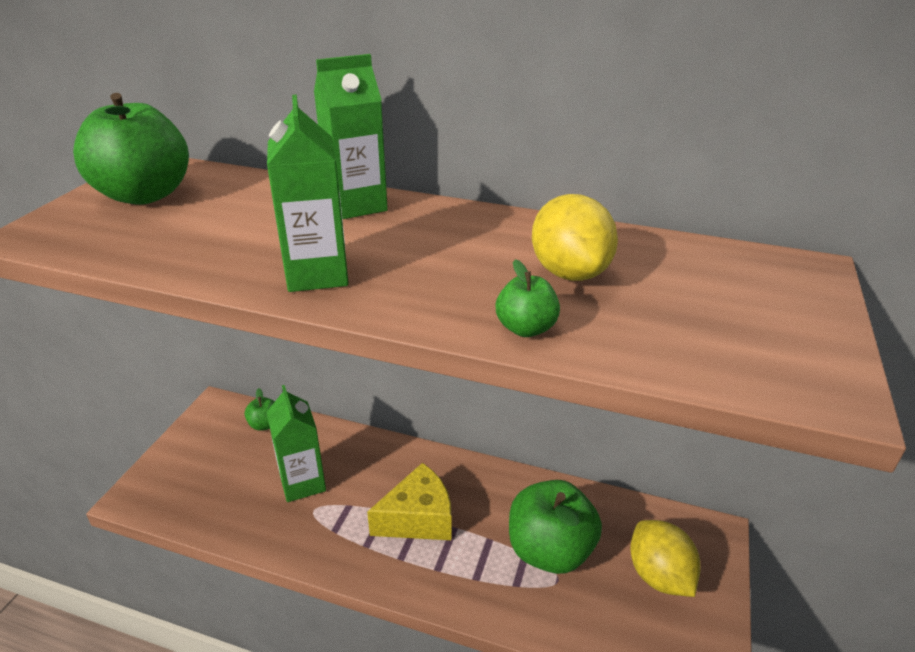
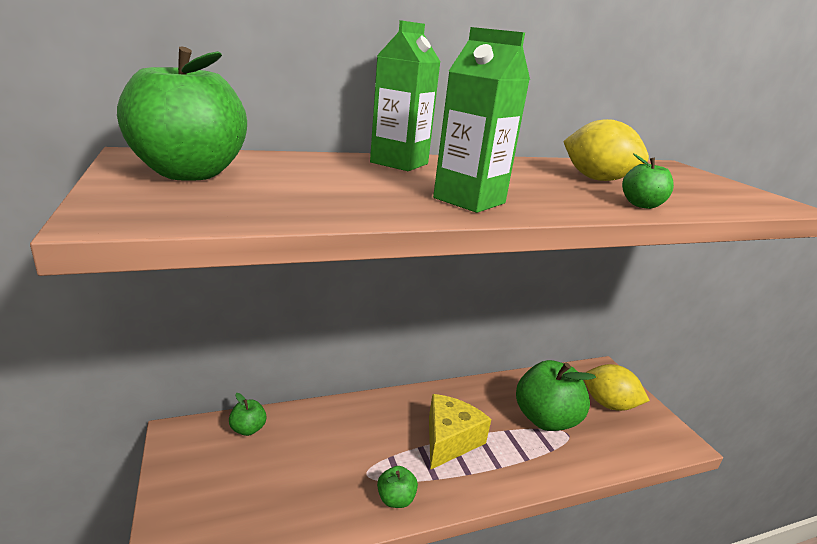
camera: 40 degrees left, 10 degrees down
(302, 483) = (335, 458): green carton -> none
(313, 544) = (395, 499): none -> green apple

